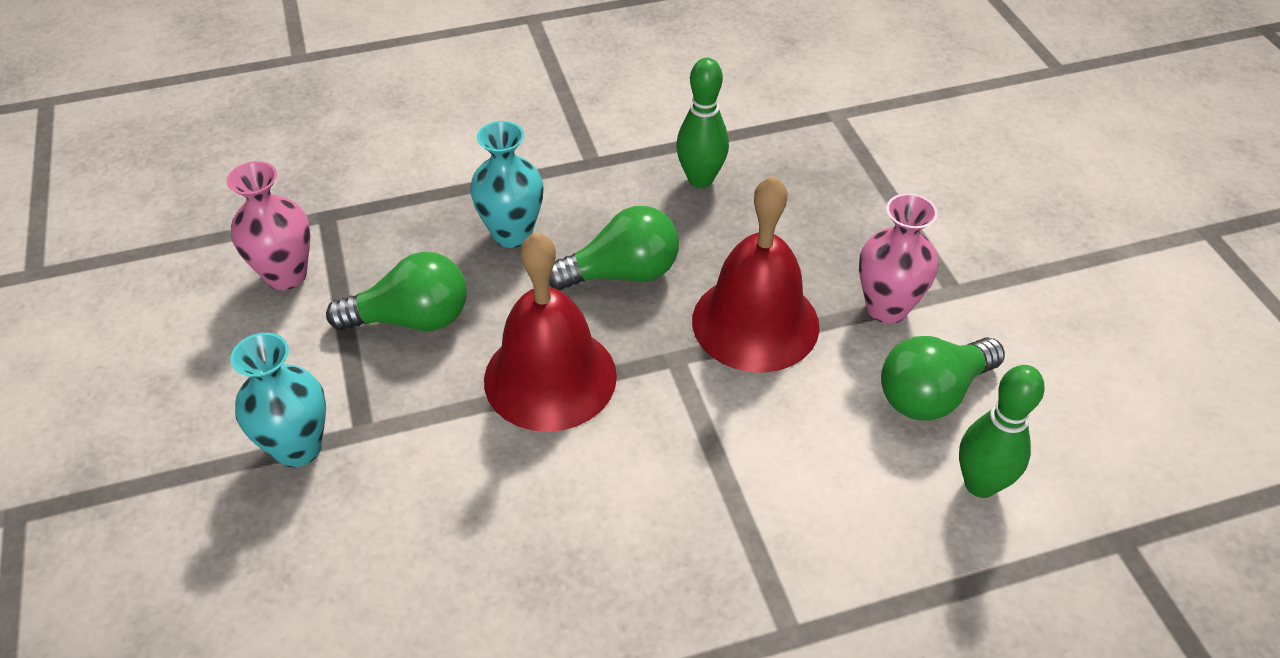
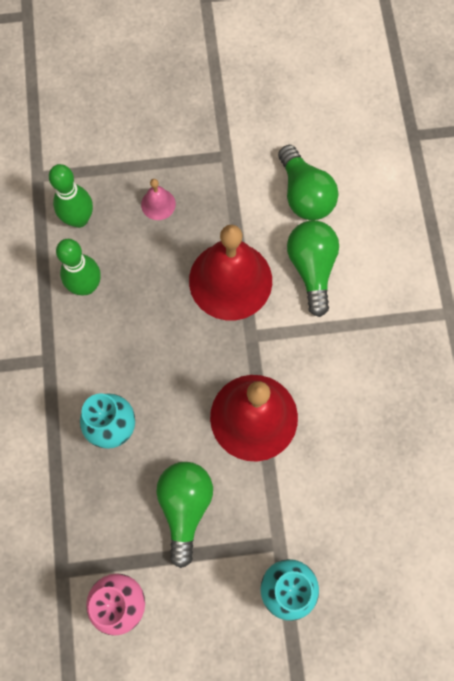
camera: 80 degrees left, 25 degrees up
(622, 273) = (170, 357): green light bulb -> green light bulb (311, 268)
(844, 229) = (158, 204): none -> pink bell
(887, 308) = (233, 199): pink vase -> none
(980, 484) = (370, 190): green bowling pin -> green bowling pin (79, 219)

